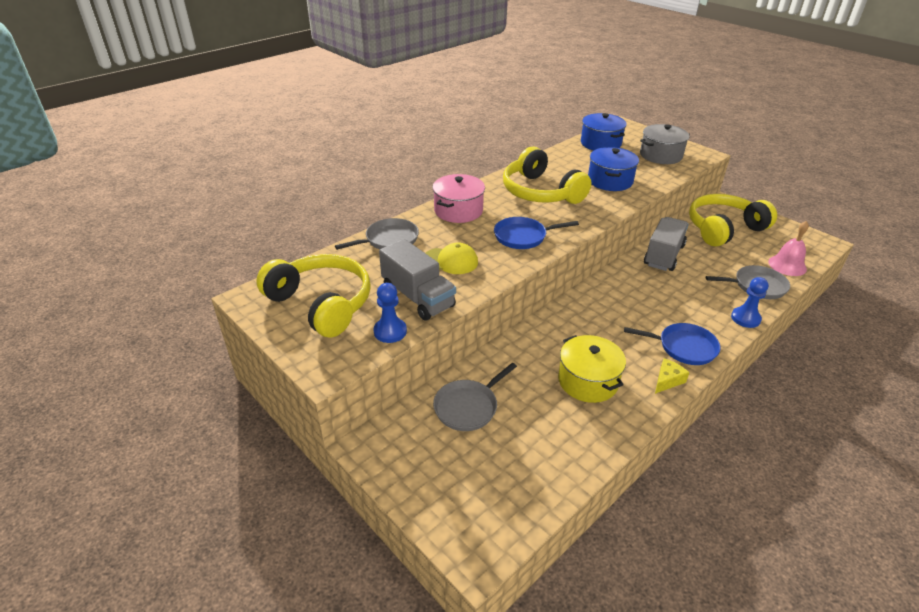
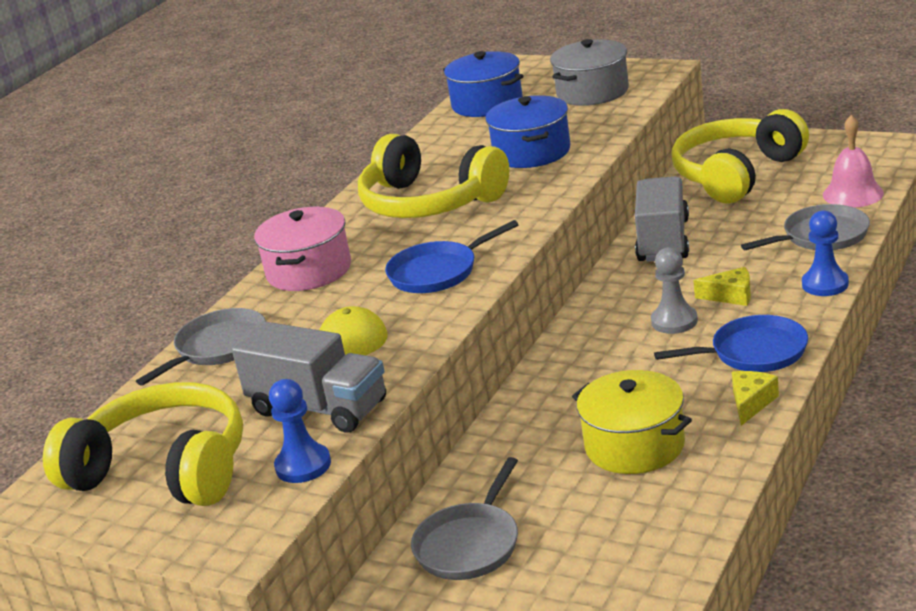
camera: 15 degrees left, 10 degrees down
(647, 309) = (674, 321): none -> grey pawn
(686, 305) = (731, 296): none -> yellow cheese

